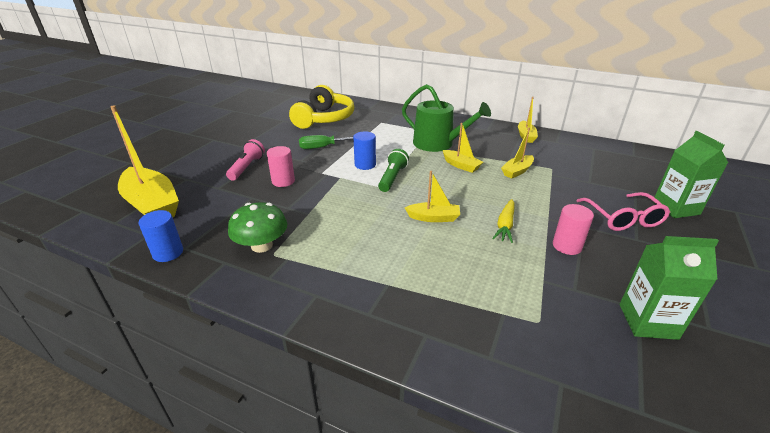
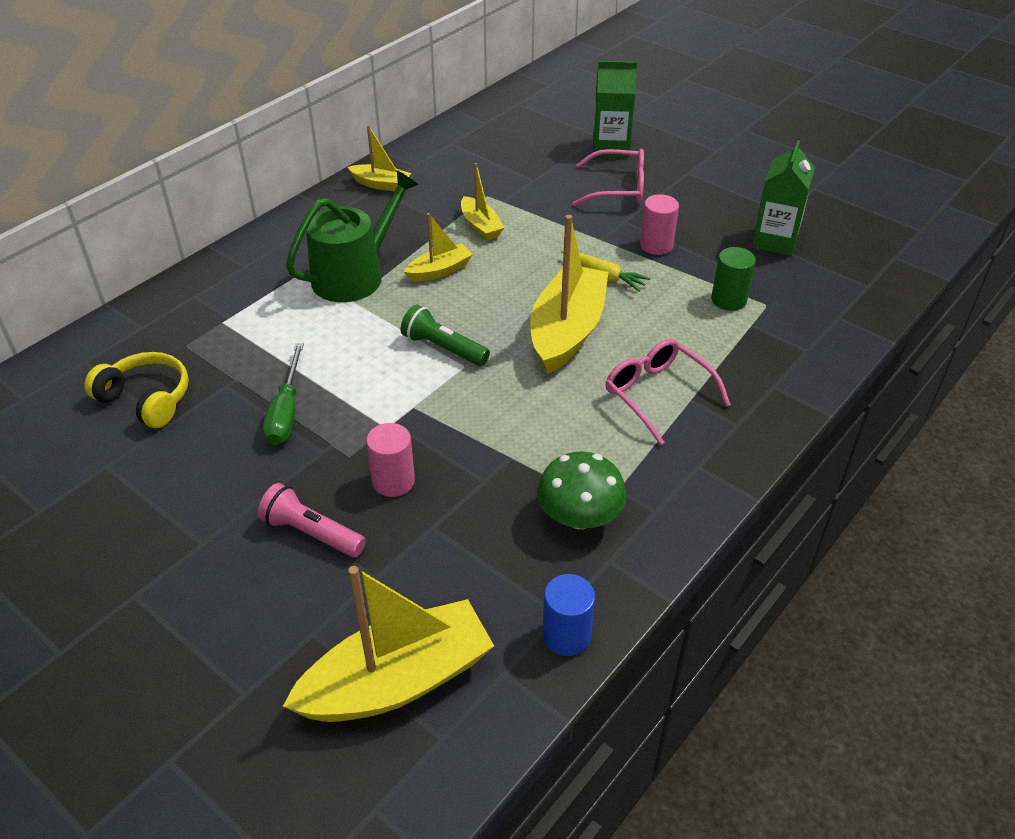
camera: 75 degrees left, 10 degrees up
(324, 119) = (147, 399): yellow headphones -> yellow headphones, size x0.66
(365, 165) = (384, 371): blue cylinder -> none
(386, 266) = (657, 394): none -> pink glasses
(433, 218) = (567, 331): yellow boat -> yellow boat, size x1.94
(527, 295) = (728, 300): none -> green cylinder

